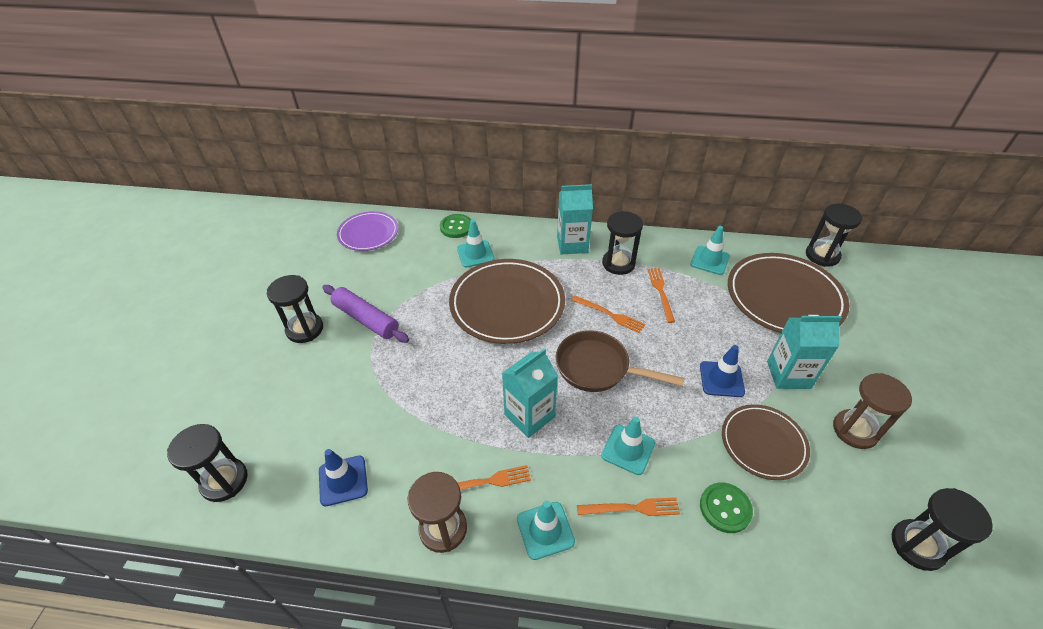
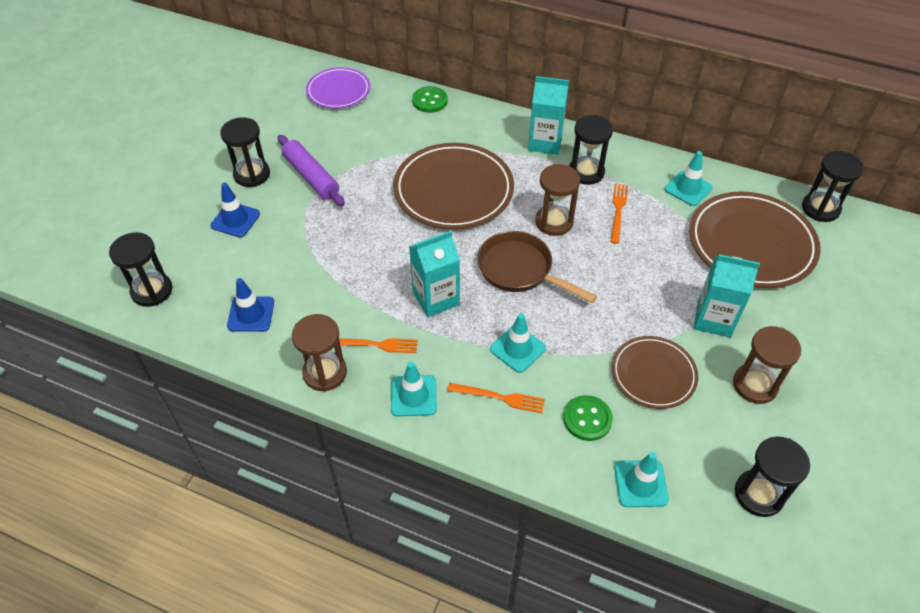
camera: 15 degrees right, 5 degrees up
(475, 254) = (439, 133): turquoise traffic cone -> turquoise traffic cone (640, 484)
(609, 314) = (554, 222): orange fork -> brown hourglass
(721, 379) = (641, 308): blue traffic cone -> blue traffic cone (235, 220)

